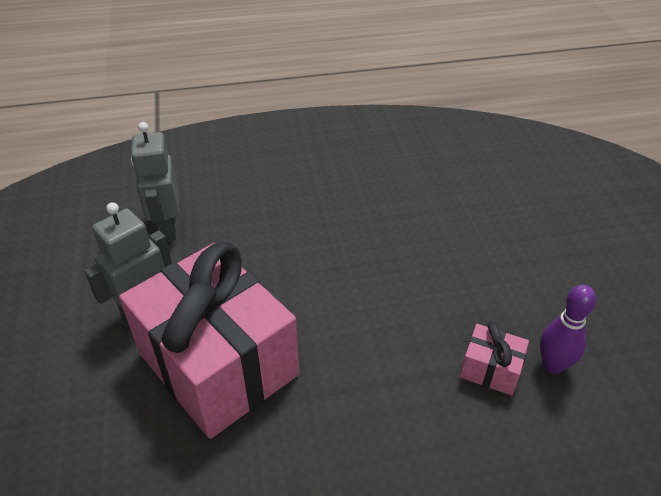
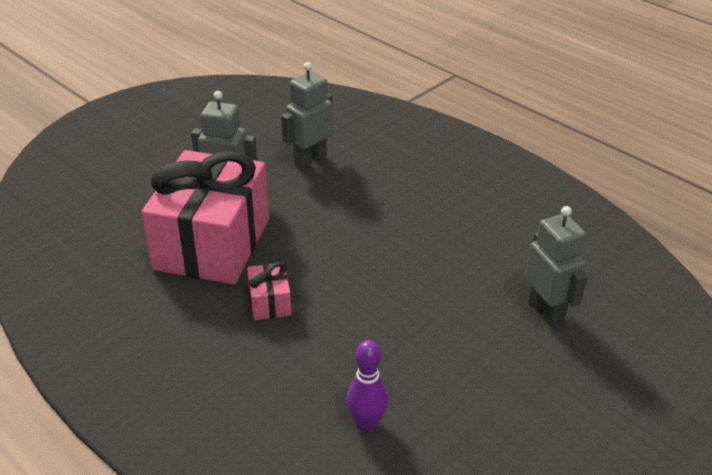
camera: 55 degrees right, 5 degrees down
(490, 369) = (327, 385): pink gift -> pink gift (270, 302)
(491, 195) = (546, 312): none -> grey robot

